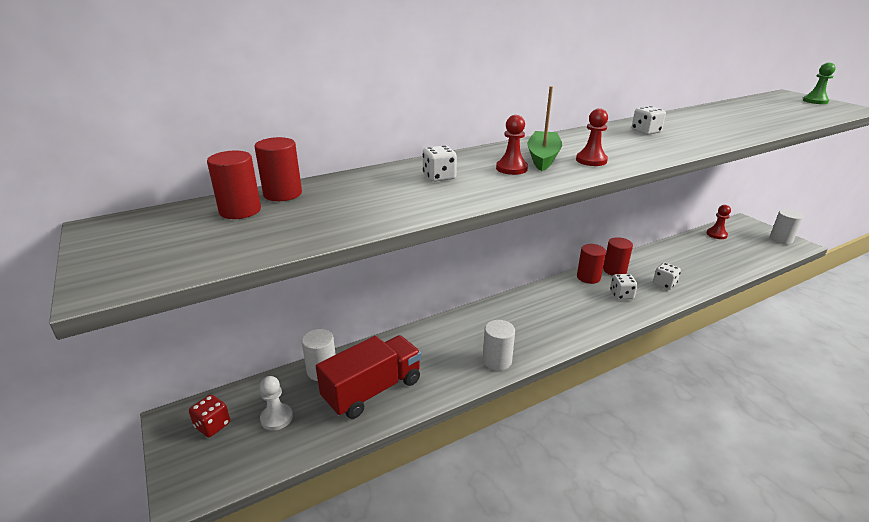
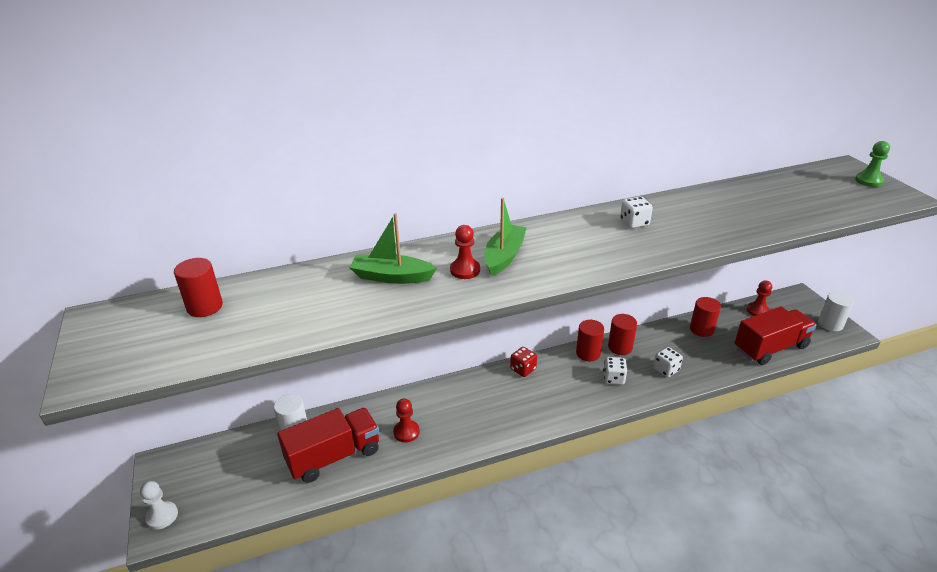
camera: 10 degrees right, 5 degrees up
(212, 425) = (190, 473): red dice -> red dice (523, 369)
(276, 418) = (244, 473): white pawn -> white pawn (162, 516)
(283, 194) = (246, 288): red cylinder -> red cylinder (701, 329)
(439, 177) = (391, 277): white dice -> green boat
(497, 361) = (458, 439): white cylinder -> none
(591, 160) = (549, 264): red pawn -> red pawn (406, 432)
(743, 260) = (770, 348): none -> red truck

